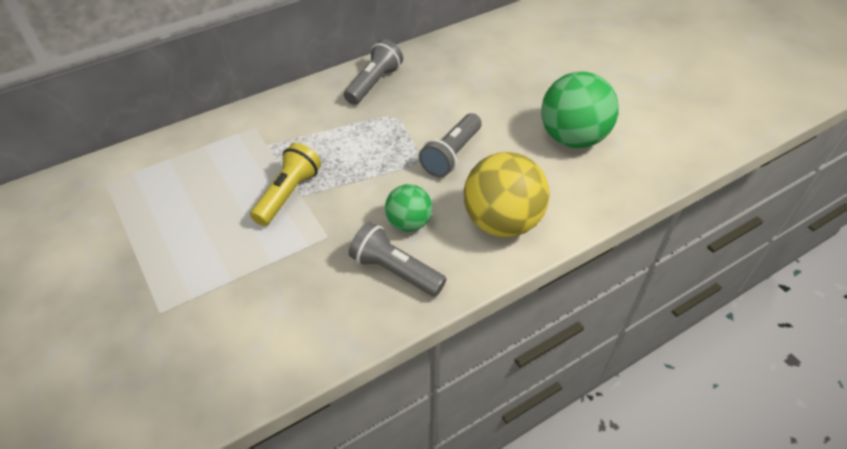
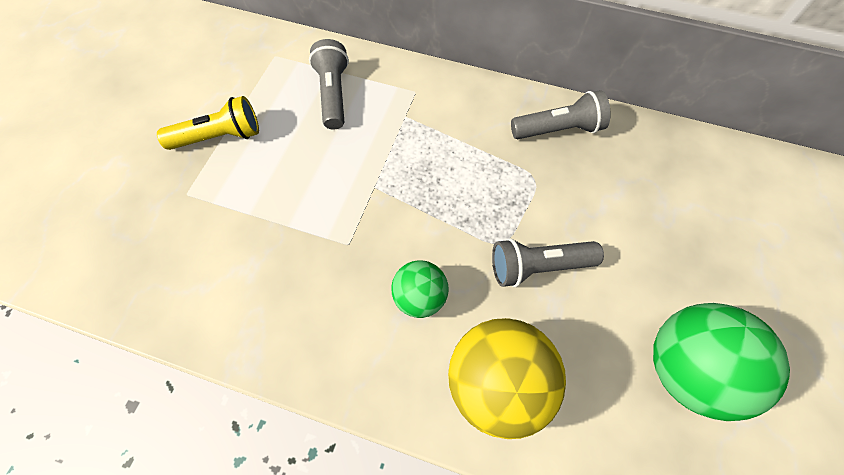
camera: 50 degrees right, 15 degrees up
(288, 194) = (367, 176): yellow flashlight -> yellow flashlight (219, 137)
(395, 271) = (356, 330): grey flashlight -> grey flashlight (333, 94)

